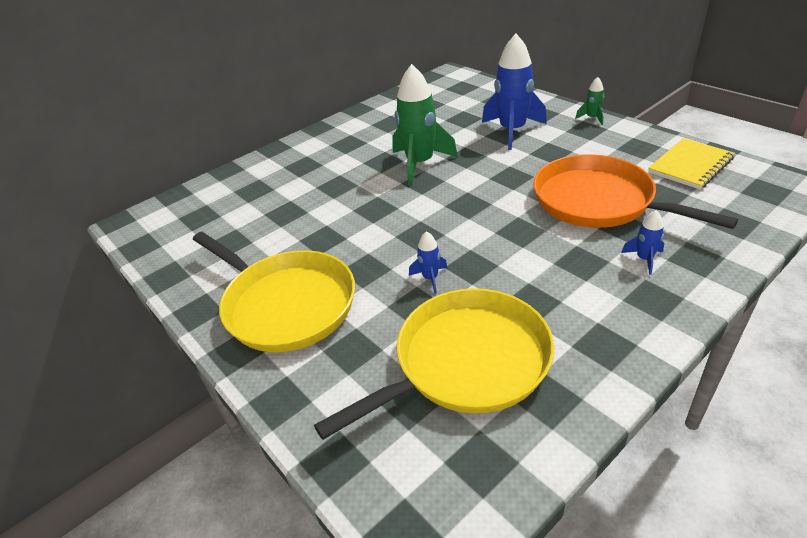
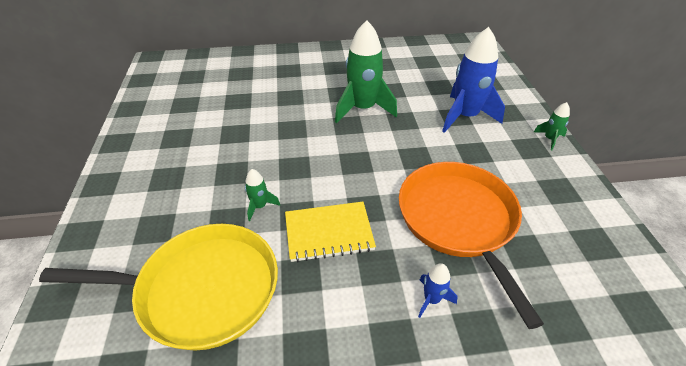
camera: 30 degrees right, 5 degrees up
(286, 304) = (161, 168): yellow pan -> none
(430, 278) = (260, 206): blue rocket -> green rocket
(690, 165) = (589, 236): yellow notebook -> yellow notebook (328, 232)

